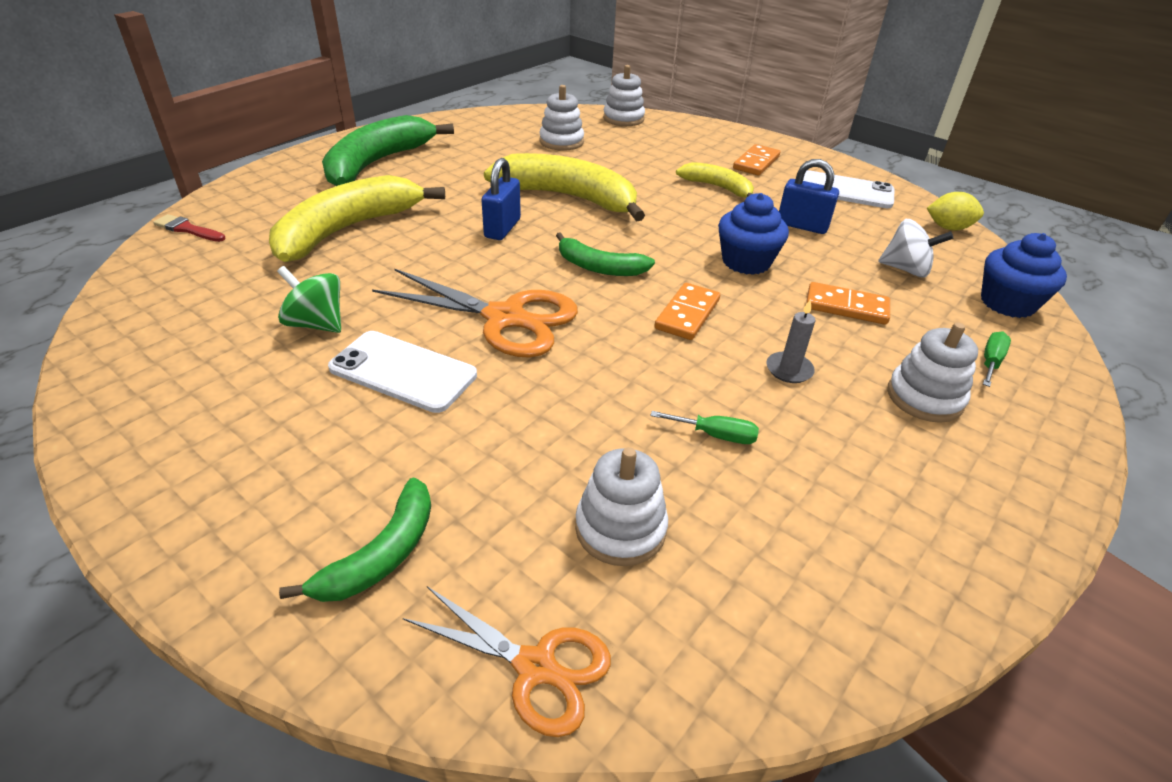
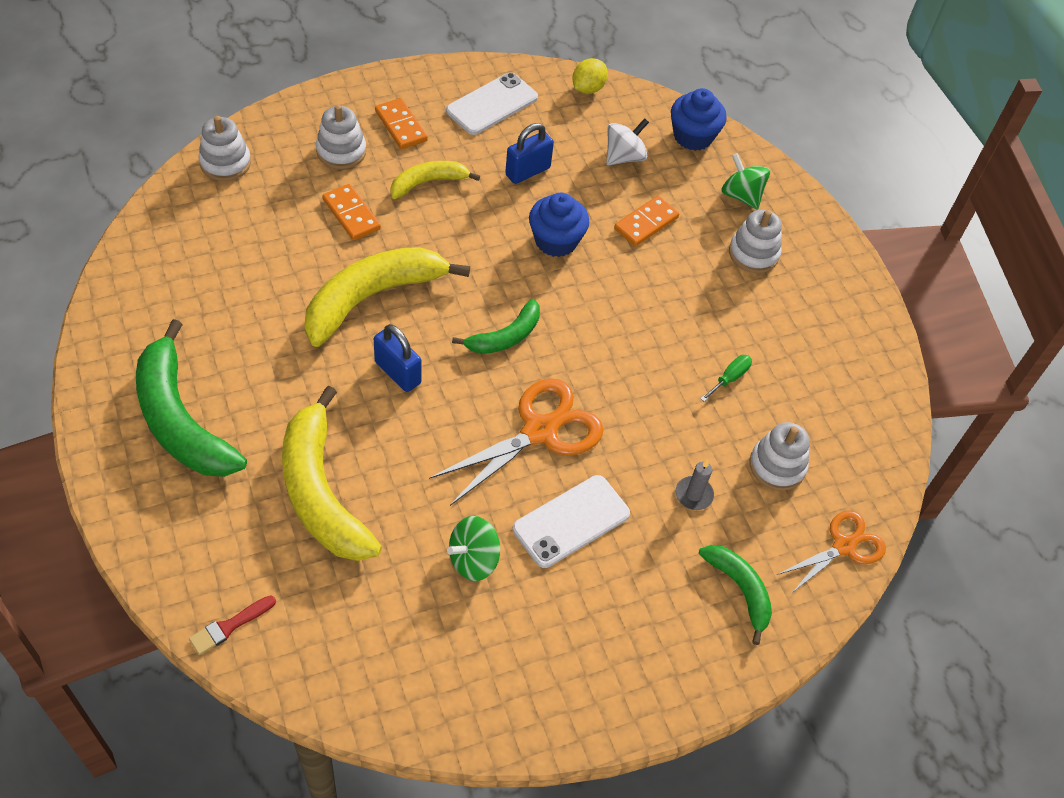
camera: 65 degrees left, 15 degrees up
(561, 142) = (245, 243): white stacking toy -> white stacking toy (341, 151)
(687, 314) = (601, 318): orange domino -> orange domino (351, 214)
(789, 370) = (692, 301): grey candle -> grey candle (694, 494)
(990, 362) = (741, 195): green screwdriver -> green spinning top

